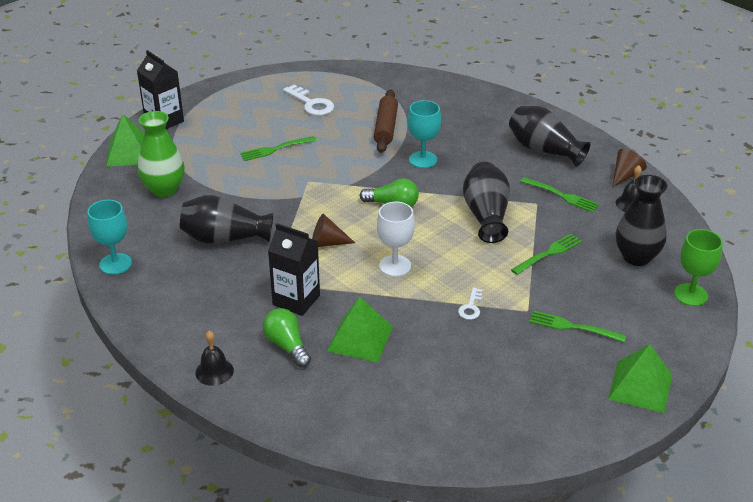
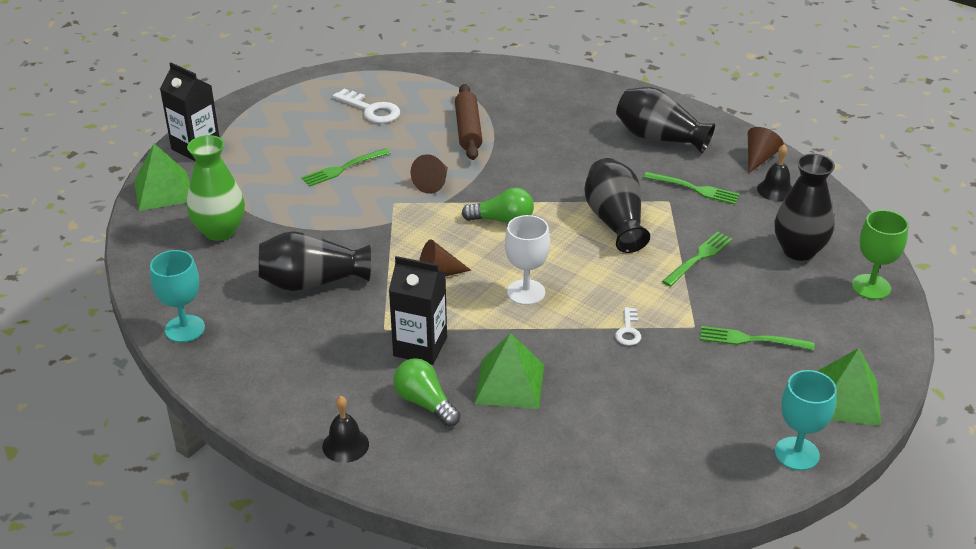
camera: 10 degrees left, 0 degrees up
(344, 168) = (433, 183): none -> brown cone
(423, 160) = (522, 163): turquoise goblet -> turquoise goblet (797, 454)

